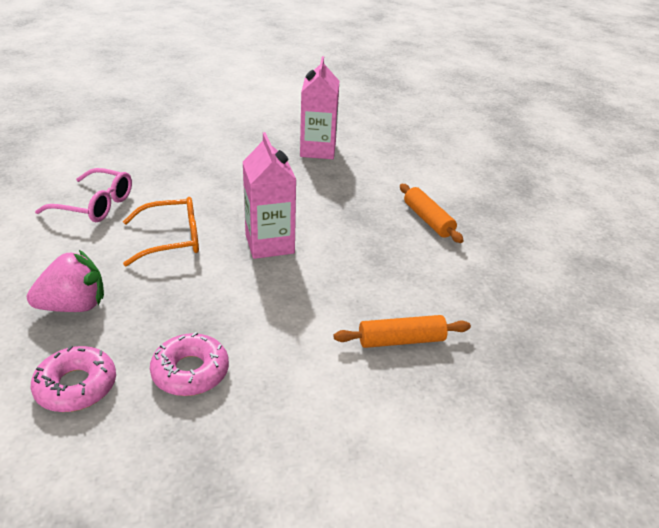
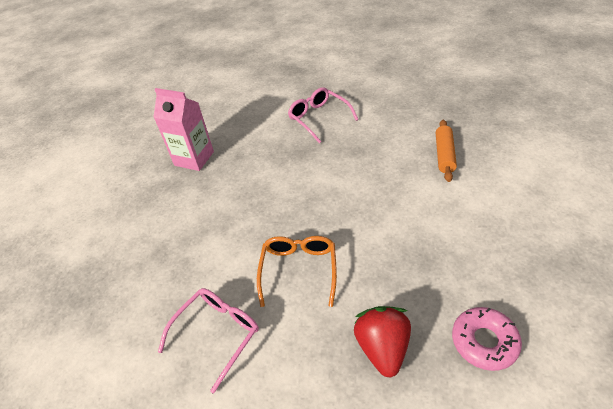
camera: 65 degrees left, 10 degrees up
(74, 306) = (382, 347): pink strawberry -> red strawberry
(190, 372) = (469, 266): pink donut -> none
(269, 244) = (324, 205): pink carton -> none
(428, 220) = (318, 118): orange rolling pin -> pink glasses

